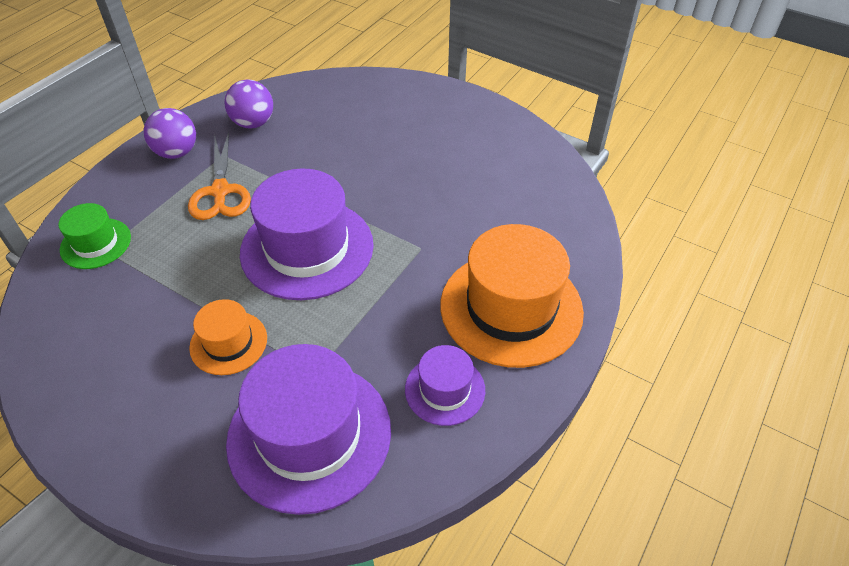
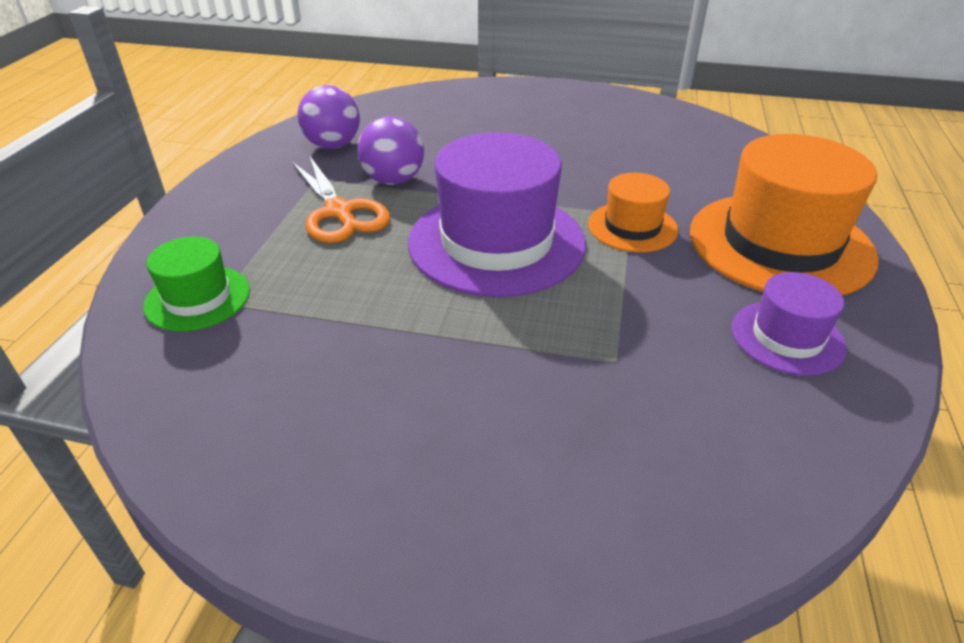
camera: 20 degrees left, 10 degrees down
(177, 152) = (251, 187): purple ball -> purple ball (393, 180)
(228, 343) = (474, 360): orange hat -> orange hat (632, 227)
(309, 435) = (671, 432): purple hat -> none

